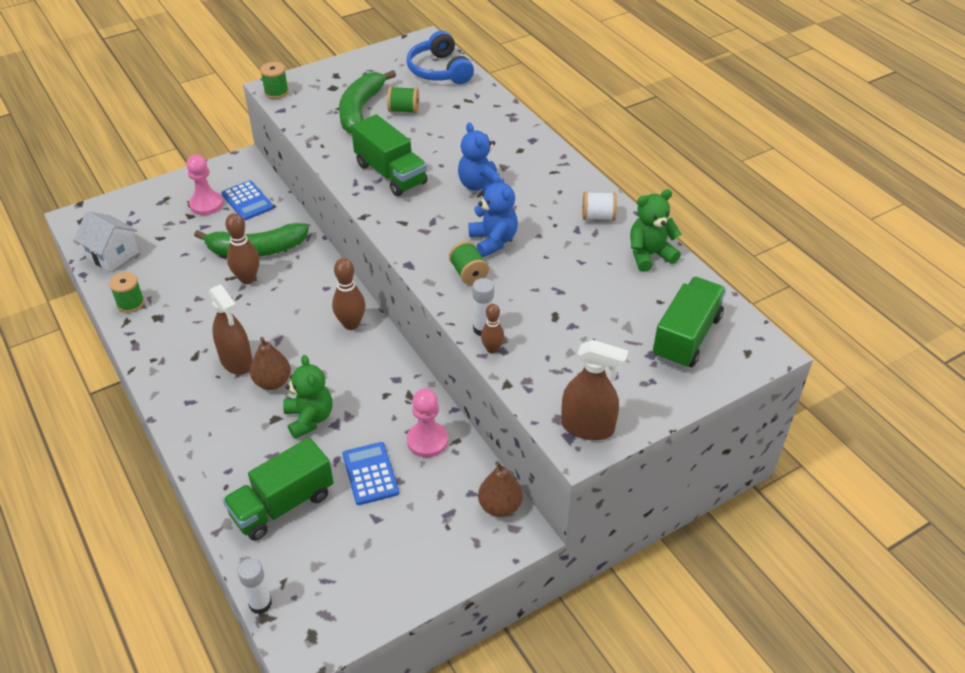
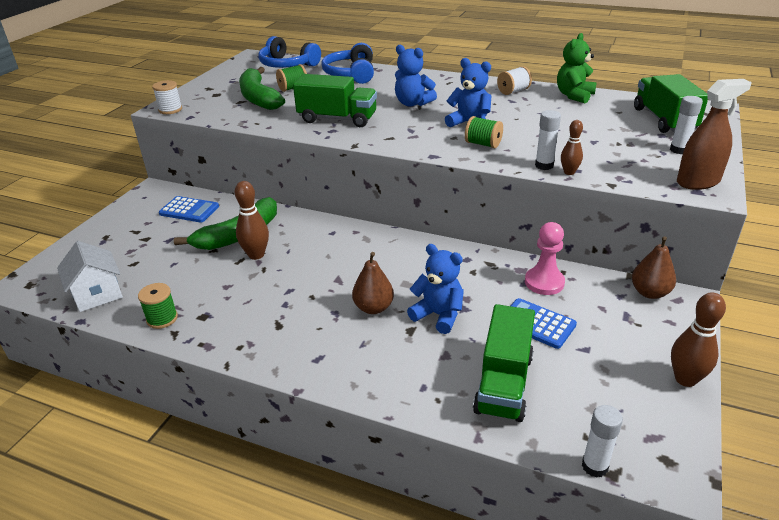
camera: 35 degrees left, 10 degrees down
(112, 255) = (97, 294): white house -> white house turned 60 degrees clockwise
(206, 204) = (152, 226): pink pawn -> none
(236, 361) = (322, 310): brown spray bottle -> none
(276, 92) = (170, 110): green spool -> white spool
(309, 418) = (438, 315): green teddy bear -> blue teddy bear
(351, 324) = (384, 244): brown bowling pin -> brown bowling pin (685, 379)
(479, 113) = (351, 74): none -> blue headphones
(635, 382) = (679, 150): none -> white glue stick

